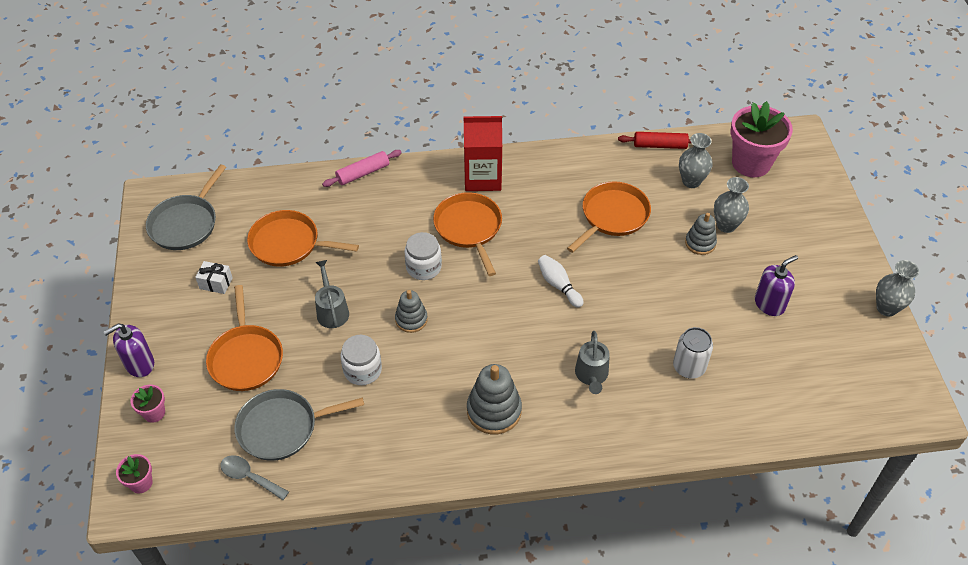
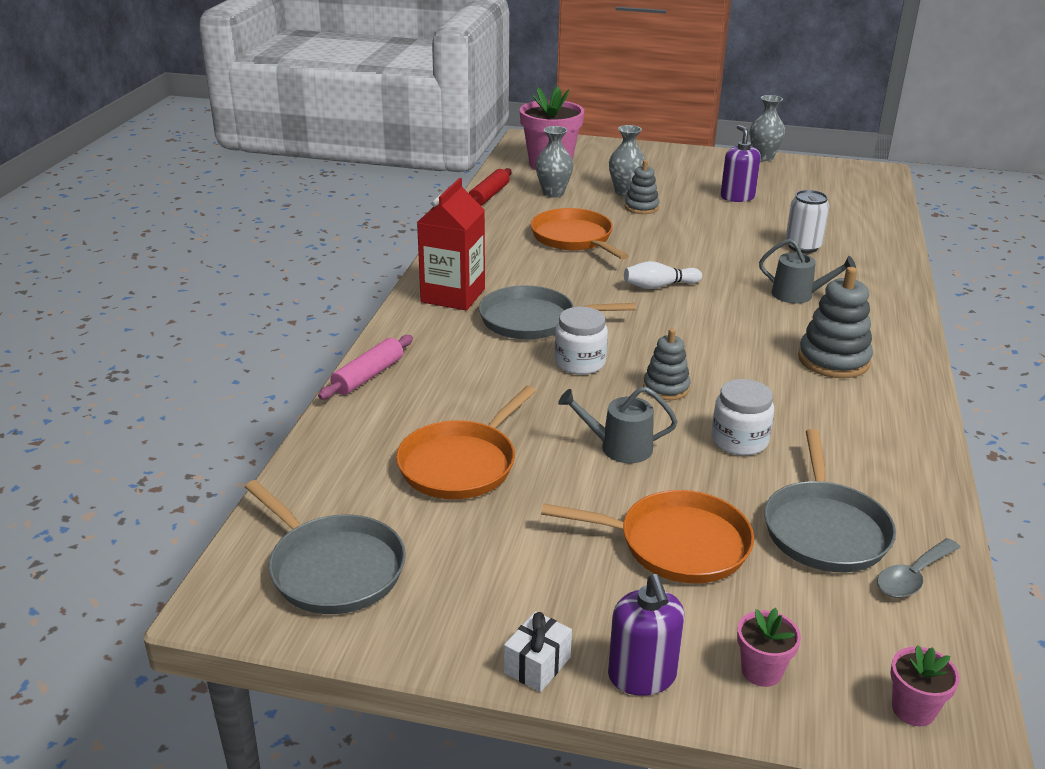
camera: 70 degrees left, 20 degrees down
(216, 283) = (499, 553): white gift -> white gift (537, 665)
(363, 173) = (368, 376): pink rolling pin -> pink rolling pin turned 45 degrees clockwise
(469, 228) = (532, 320): orange pan -> grey pan

